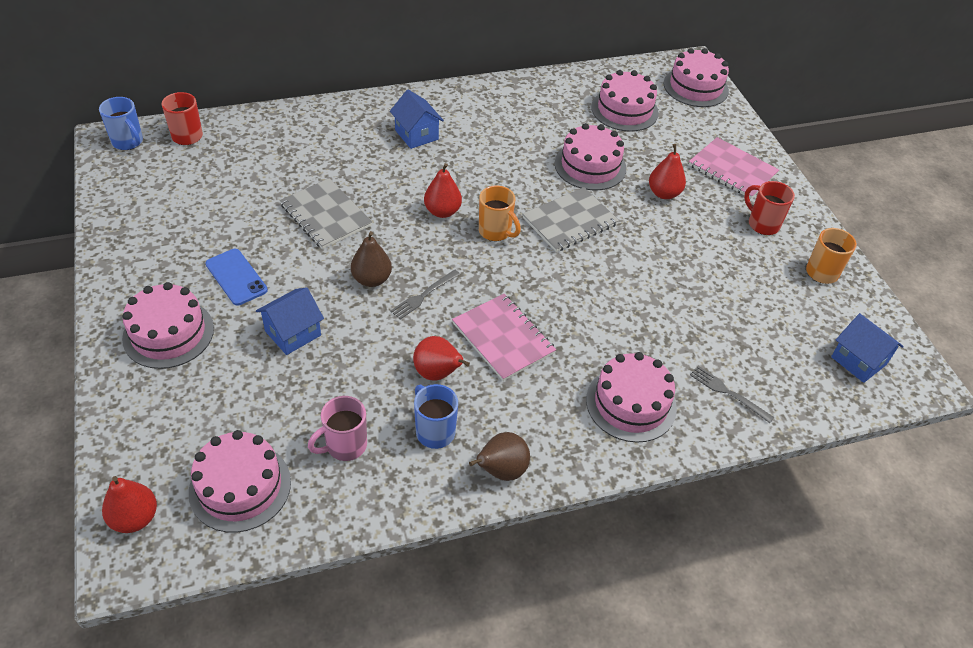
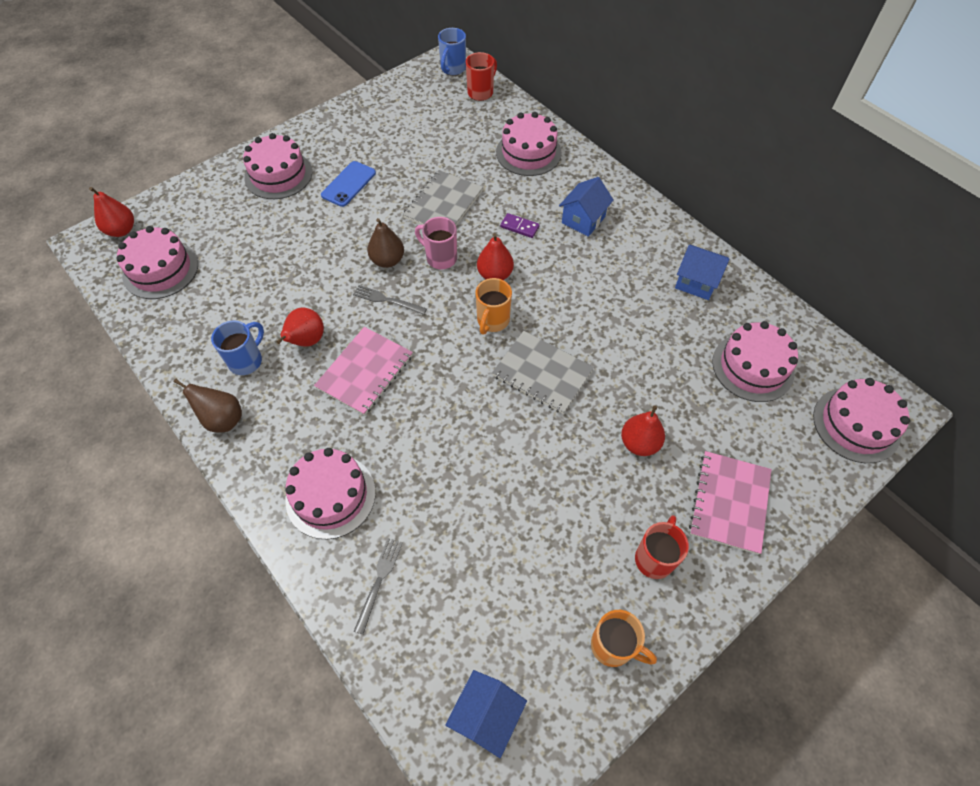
camera: 70 degrees right, 10 degrees up
(293, 333) = (308, 238): blue house -> blue house (696, 282)
(345, 446) = (214, 311): pink mug -> pink mug (440, 258)
(395, 175) = (519, 227): none -> purple domino
(590, 166) = (636, 364): pink cake -> pink cake (528, 153)

